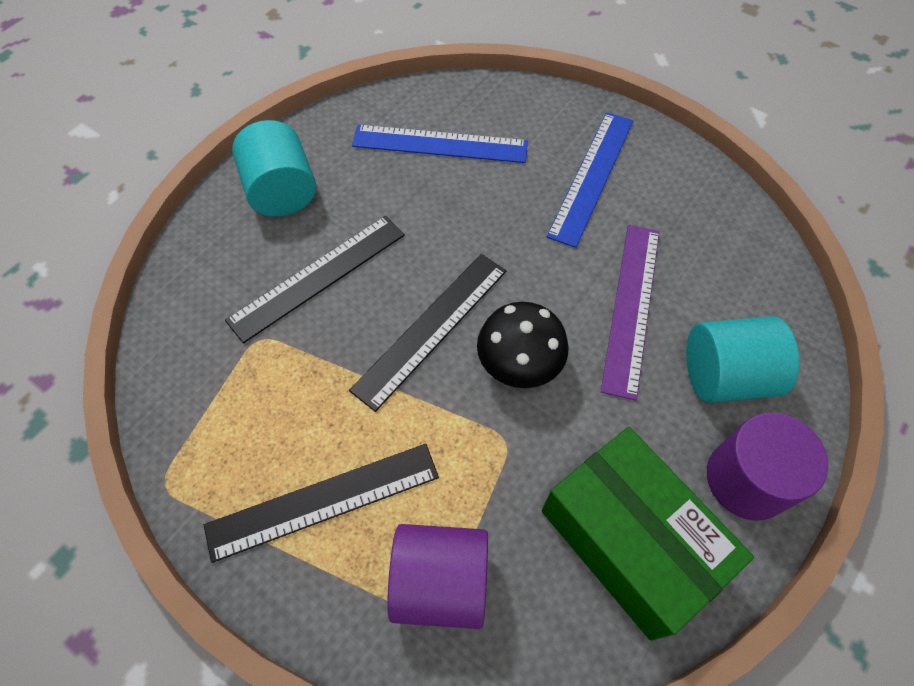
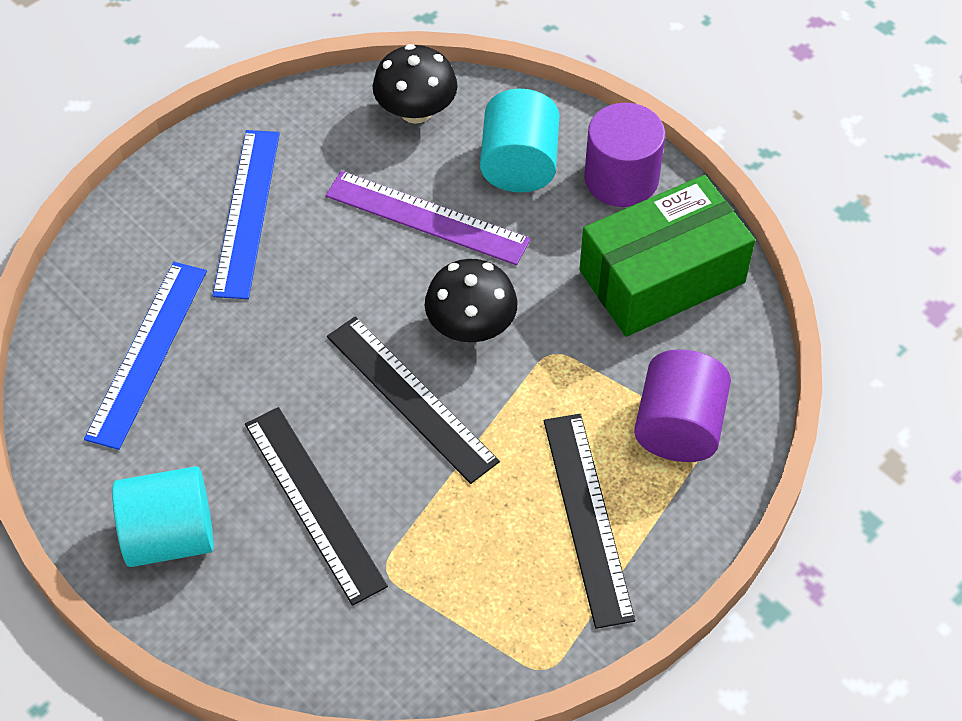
camera: 80 degrees left, 5 degrees down
(592, 176) = (247, 212): blue ruler -> blue ruler turned 60 degrees clockwise
(753, 276) = (416, 111): none -> black mushroom

